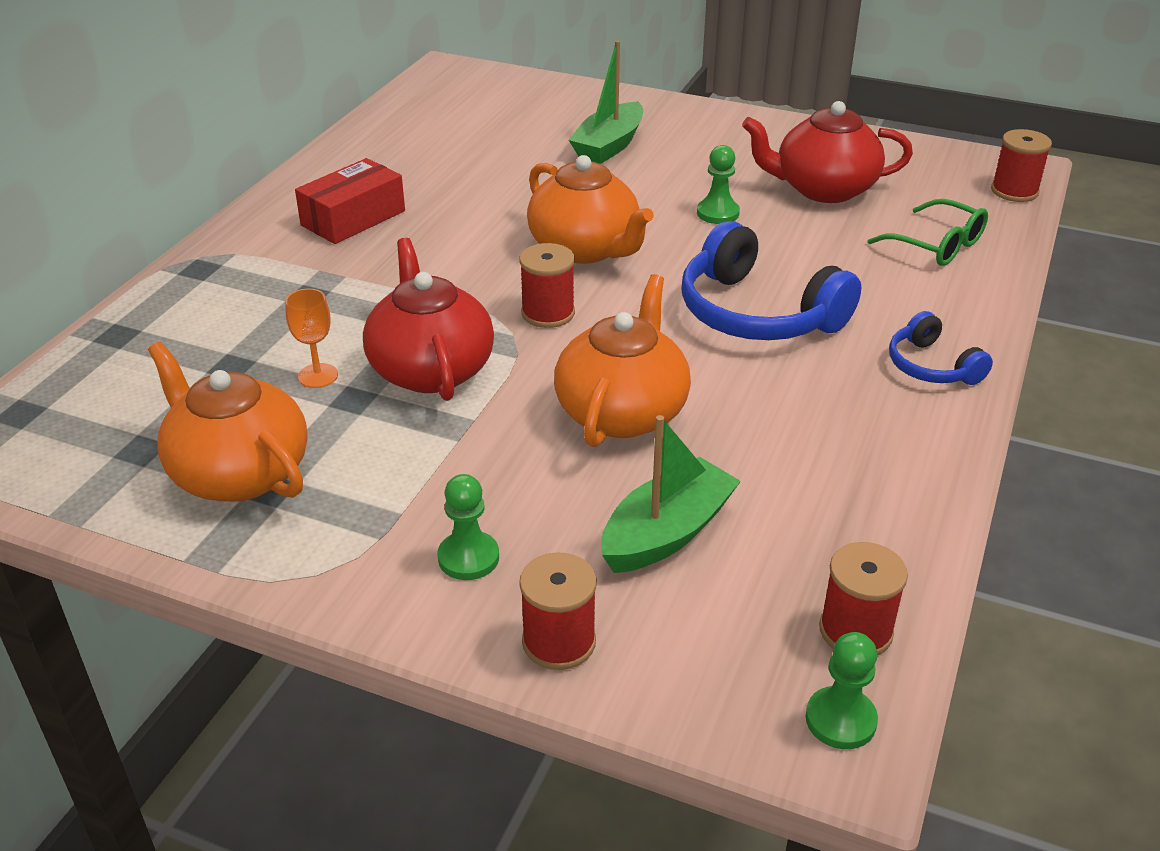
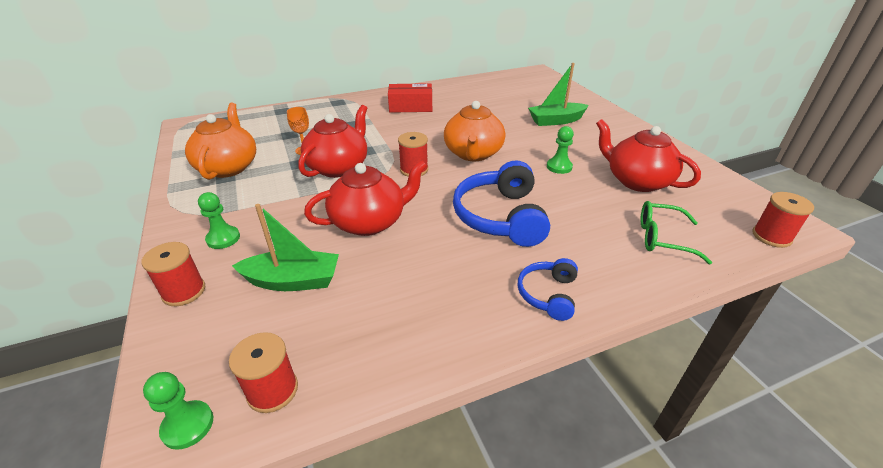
camera: 45 degrees right, 0 degrees up
(622, 412) = (369, 222): orange teapot -> red teapot
(937, 245) = (662, 238): green glasses -> green glasses turned 105 degrees clockwise

